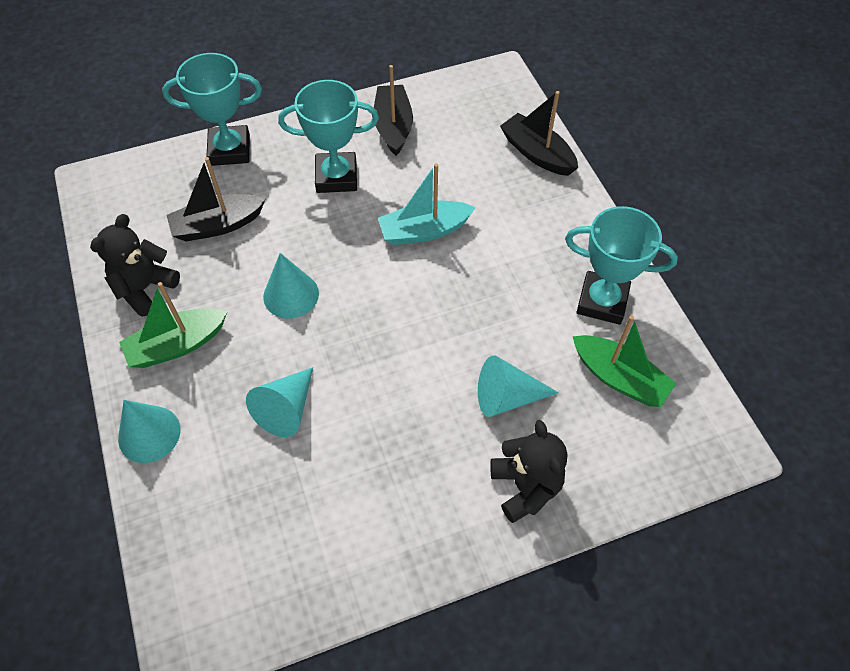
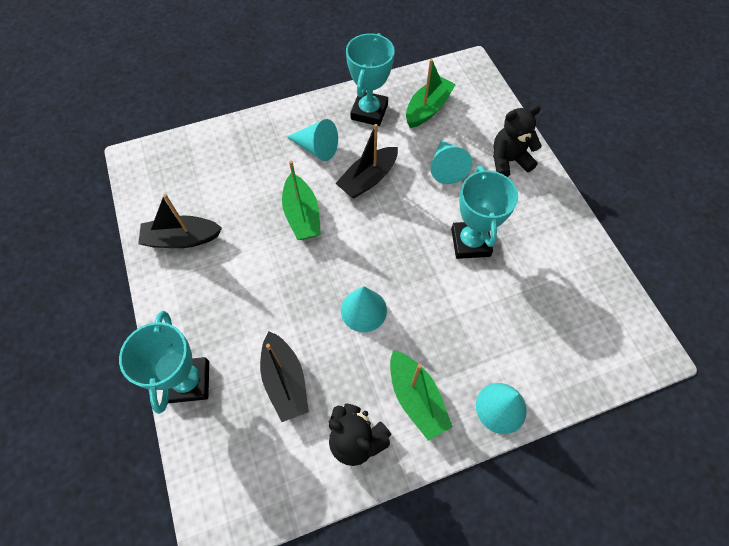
camera: 90 degrees left, 5 degrees up
(286, 409) = (468, 304): turquoise cone -> turquoise cone (316, 148)
(336, 177) = (236, 282): turquoise trophy -> turquoise trophy (470, 242)
(424, 231) = (302, 215): turquoise boat -> green boat
(537, 153) = (229, 139): black boat -> black boat (368, 179)

